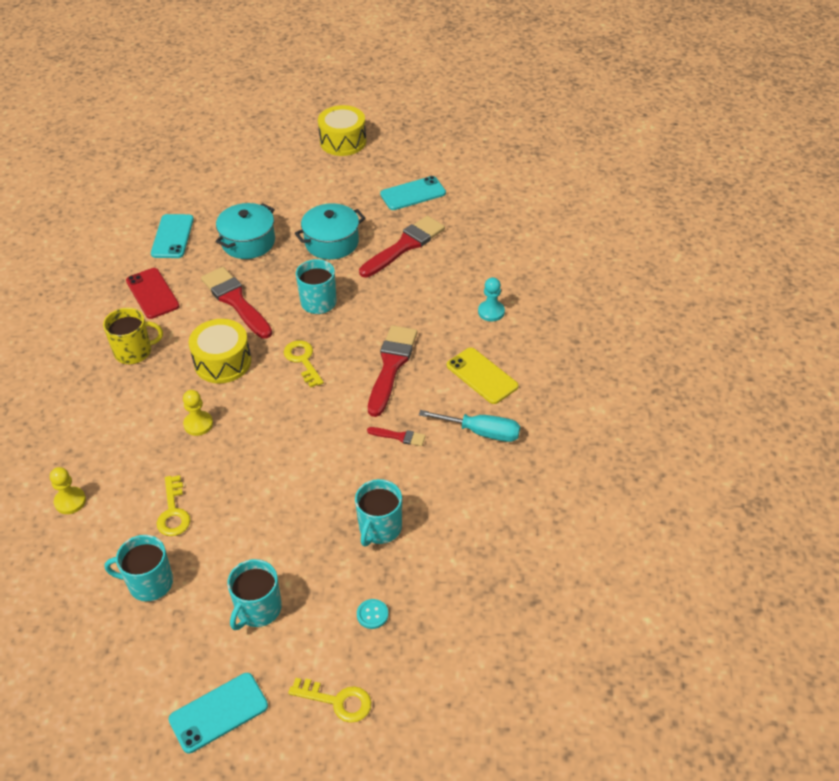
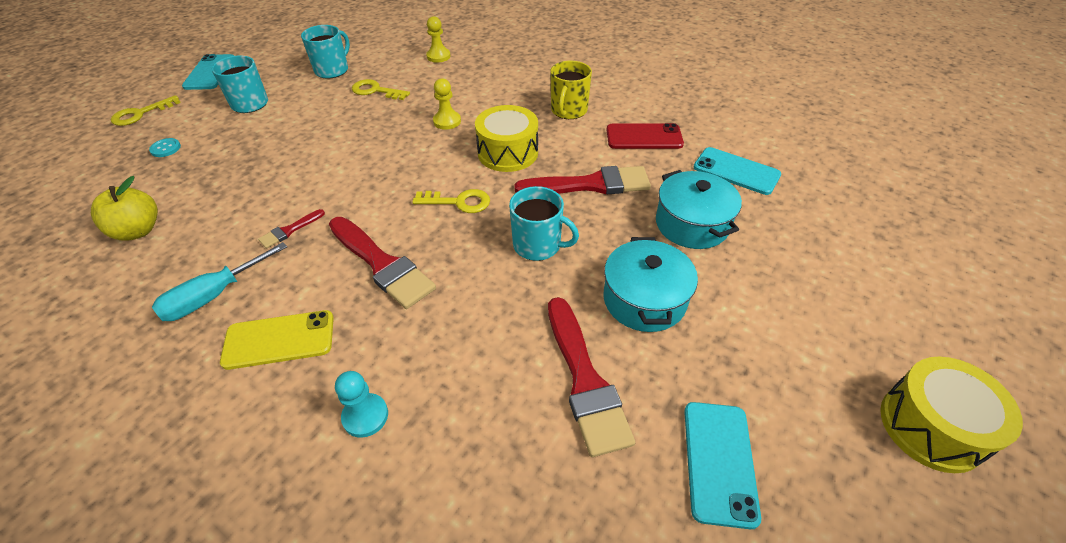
camera: 120 degrees right, 0 degrees up
(379, 528) = (222, 179): turquoise mug -> none
(470, 531) = (138, 231): none -> yellow apple

